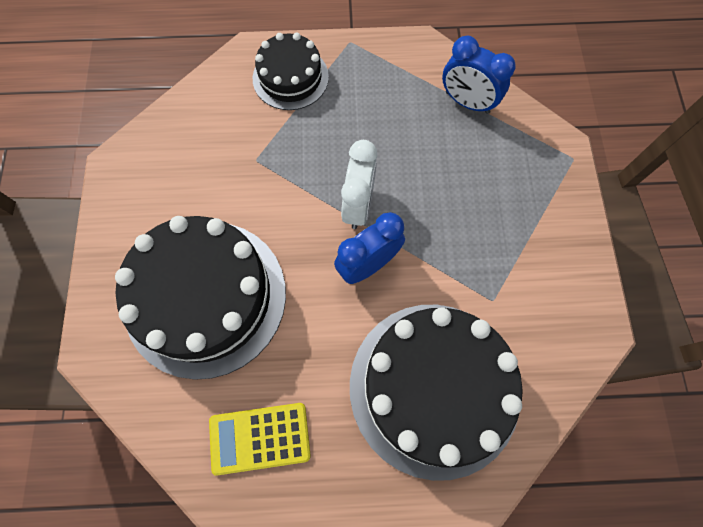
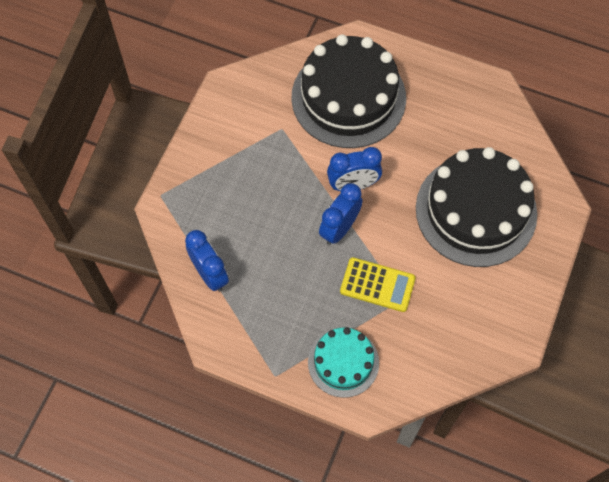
camera: 155 degrees left, 5 degrees down
(260, 438) = (468, 115): yellow calculator -> yellow calculator (377, 285)
(290, 77) = (343, 362): black cake -> turquoise cake
(358, 205) = (339, 228): white clock -> blue clock

